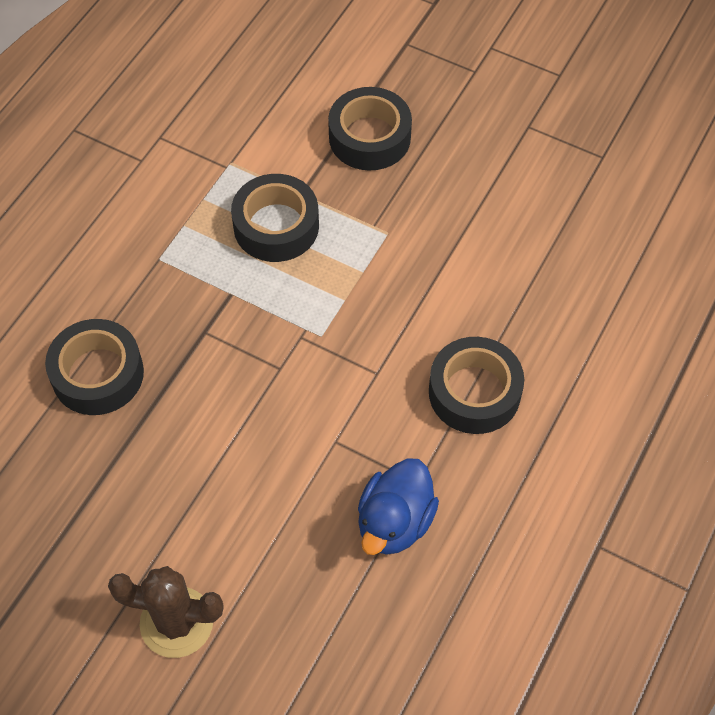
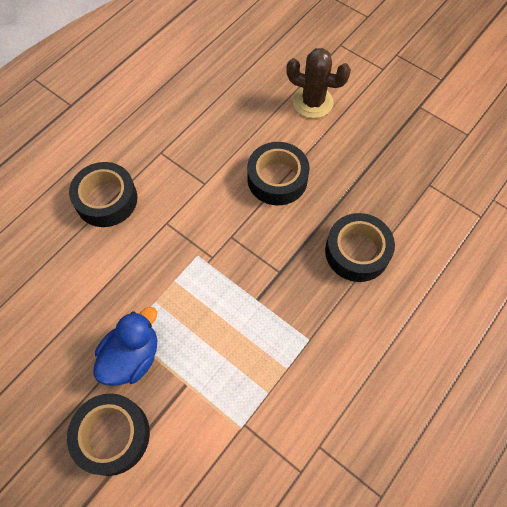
camera: 170 degrees left, 5 degrees up
(276, 226) = (212, 354): black tape -> black tape (277, 179)
(395, 522) = (180, 133): blue duck -> blue duck (132, 357)

